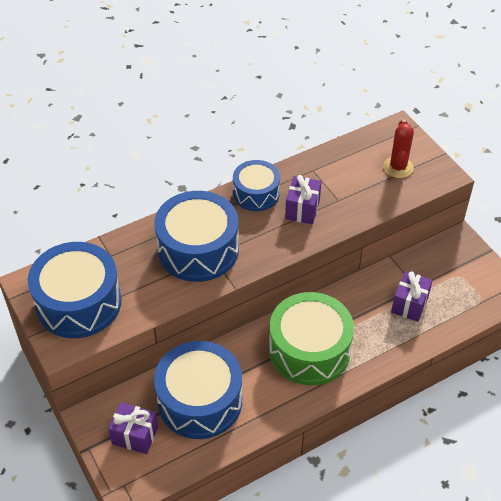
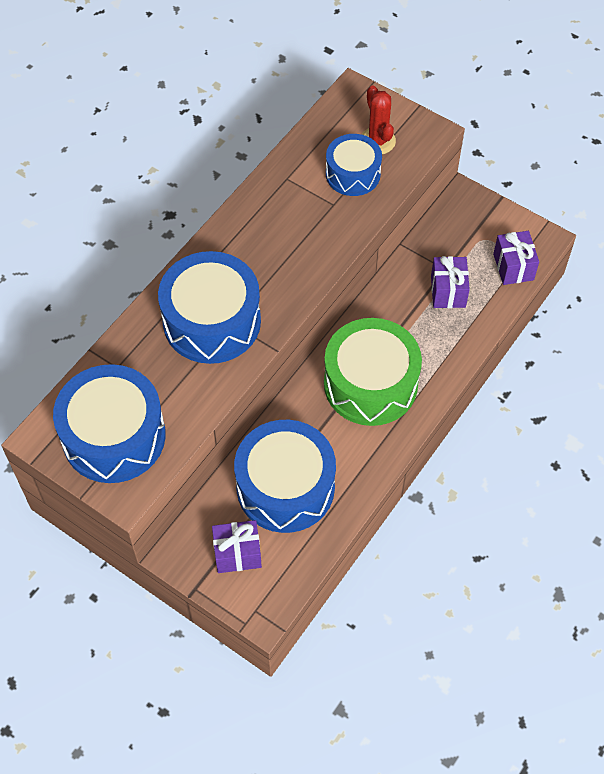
camera: 25 degrees left, 10 degrees up
(256, 193) = (239, 230): blue drum -> blue drum (353, 174)
(302, 209) = (300, 230): purple gift -> purple gift (513, 267)

